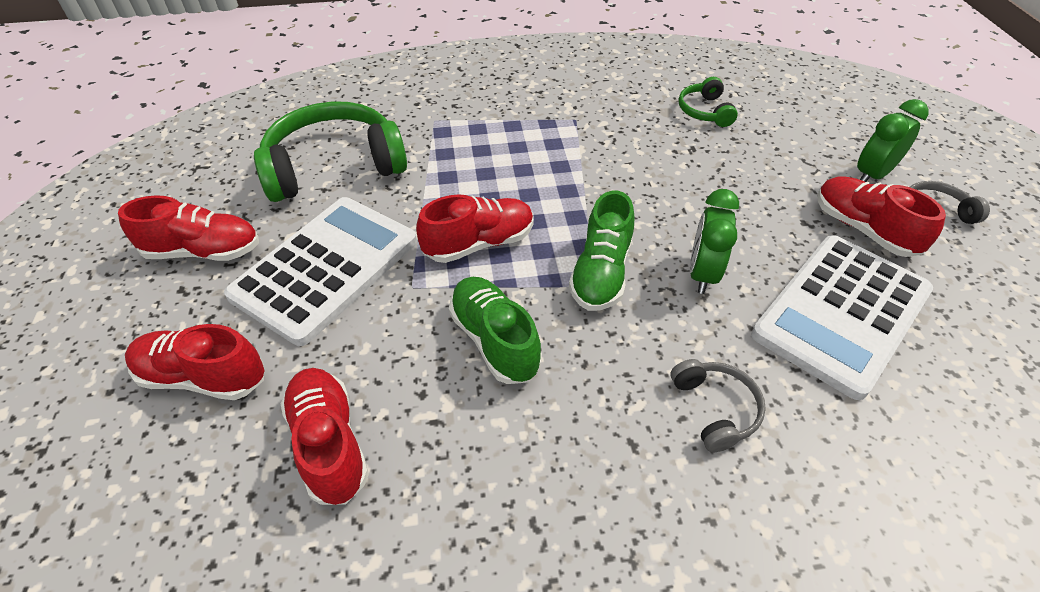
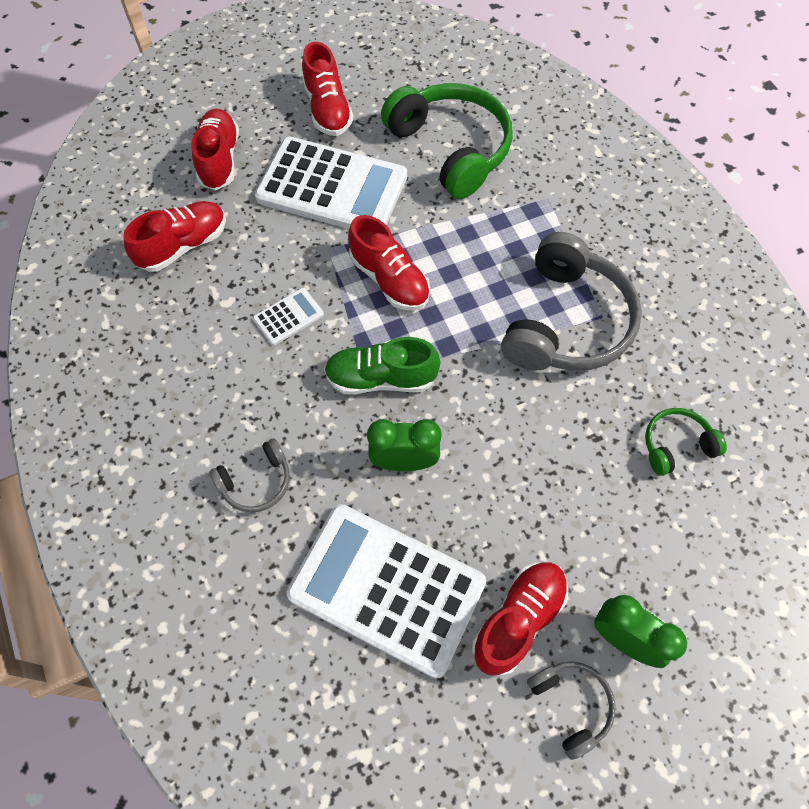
camera: 75 degrees right, 15 degrees up
(494, 340) = (288, 317): green shoe -> white calculator
(573, 139) = (566, 322): none -> grey headphones

